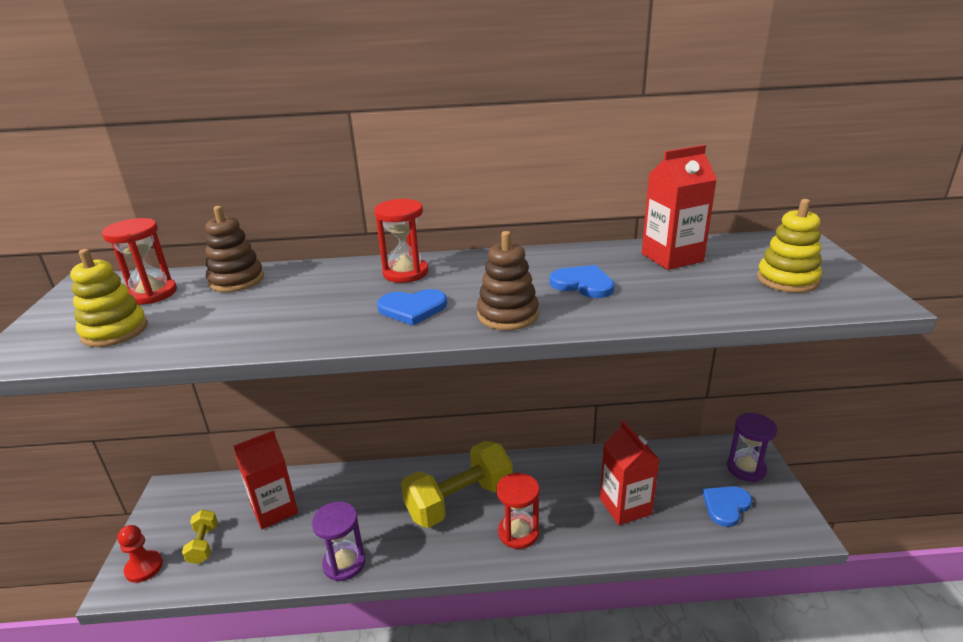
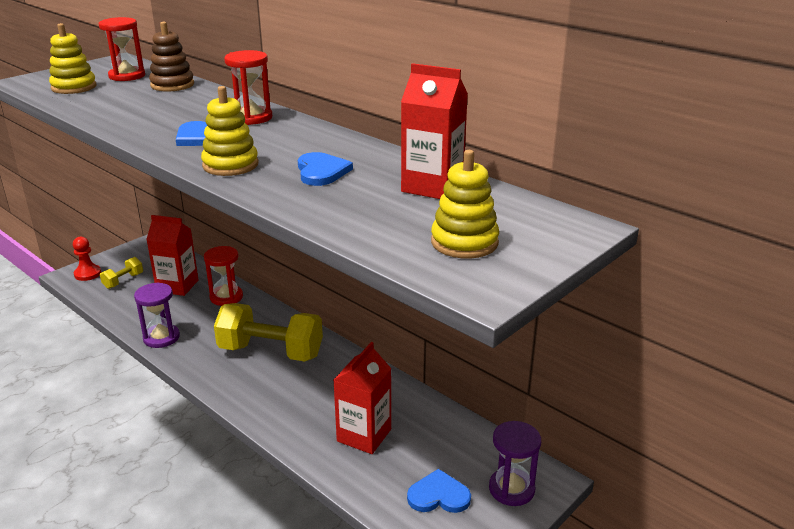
camera: 45 degrees right, 0 degrees up
(507, 315) = (230, 165): brown stacking toy -> yellow stacking toy
(518, 533) = (270, 395): red hourglass -> red hourglass (226, 297)

